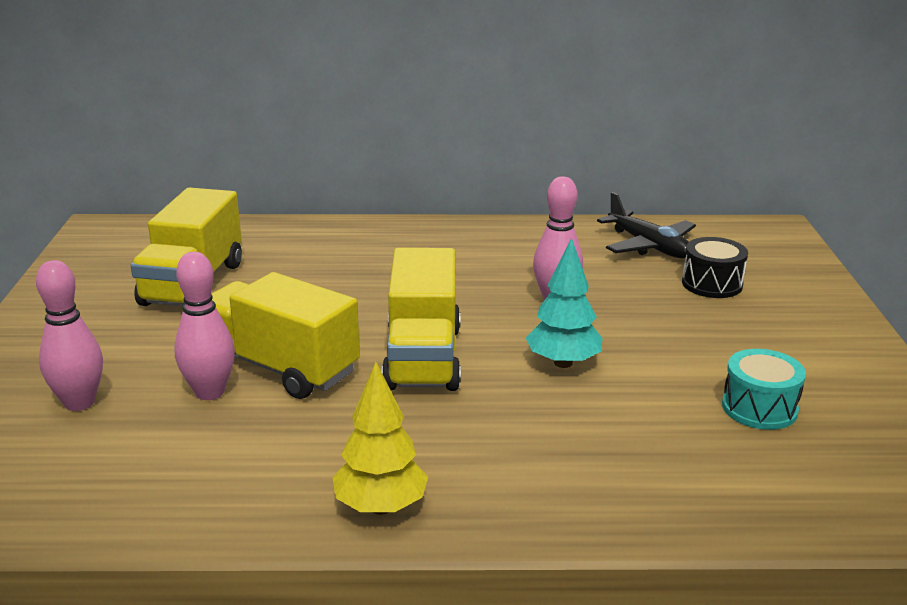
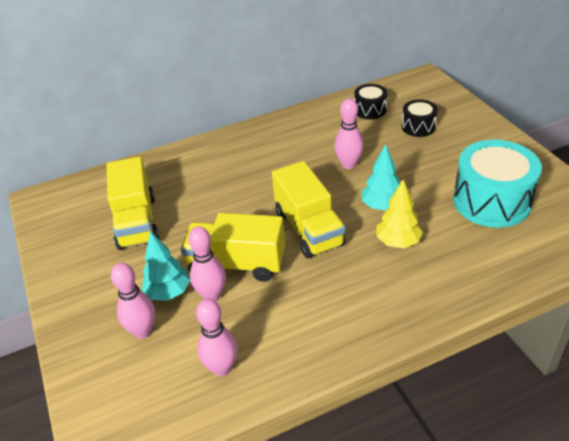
camera: 20 degrees left, 15 degrees up
(138, 480) = (222, 368): none -> pink bowling pin
(155, 371) = (168, 292): none -> turquoise tree
(380, 507) = (359, 332): yellow tree -> yellow tree (398, 242)
(649, 246) = (370, 110): black plane -> black drum
(759, 408) = (491, 201): turquoise drum -> turquoise drum, size x1.94

